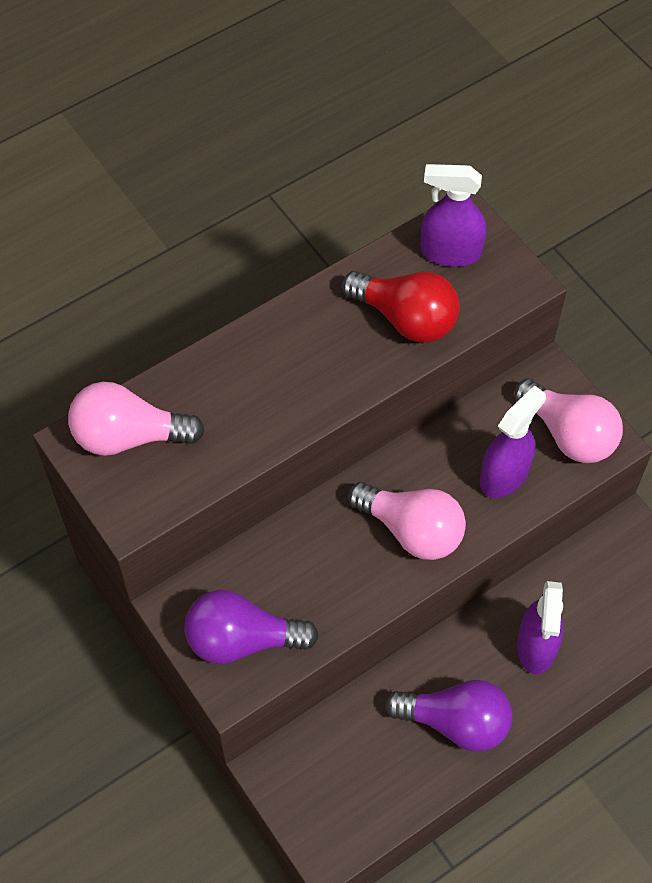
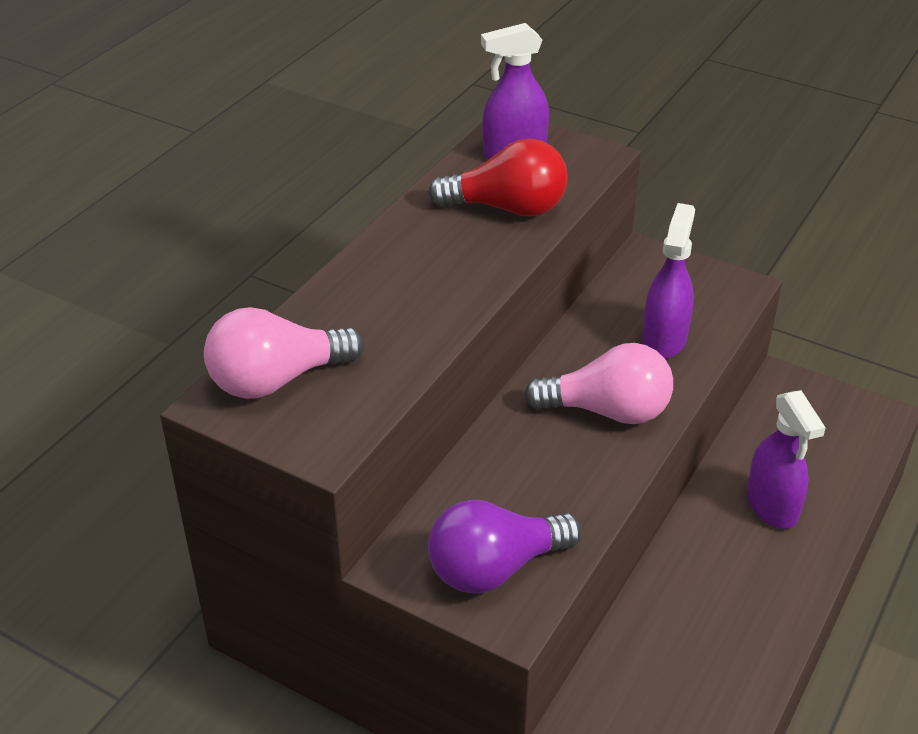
camera: 25 degrees left, 20 degrees down
(456, 722) = (743, 602): purple light bulb -> none
(569, 434) = (699, 291): pink light bulb -> none

